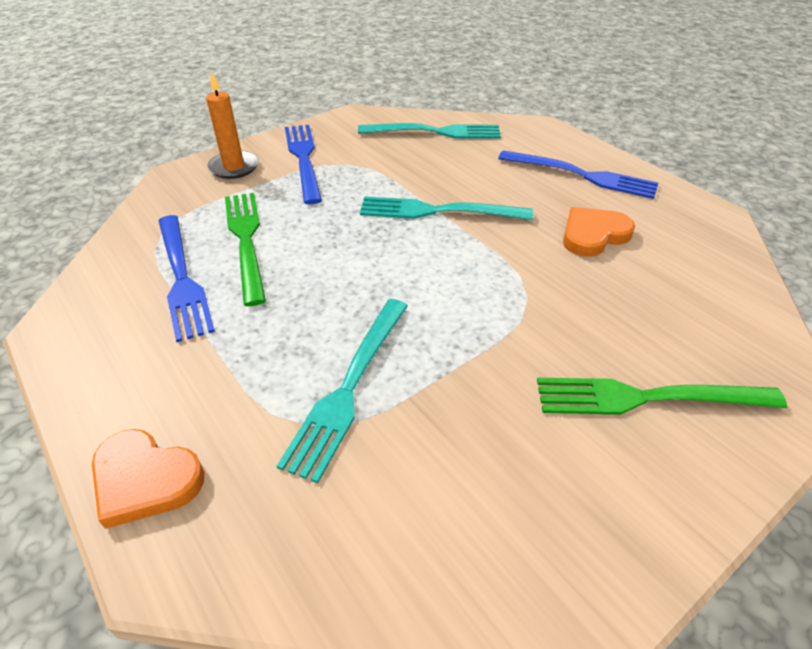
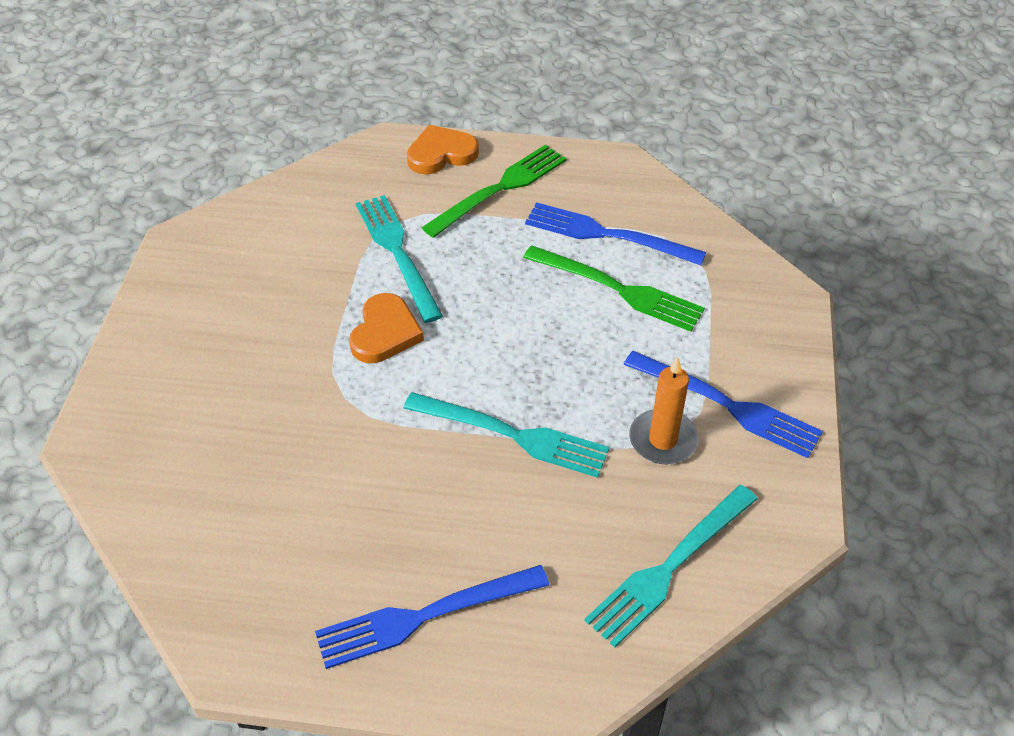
camera: 135 degrees right, 5 degrees up
(234, 167) = (765, 345): orange candle -> orange candle (663, 440)
(436, 211) = (514, 435): turquoise fork -> turquoise fork turned 60 degrees clockwise
(593, 235) = (342, 516): orange heart -> orange heart (385, 332)
(646, 398) = (201, 373): green fork -> green fork (500, 188)

